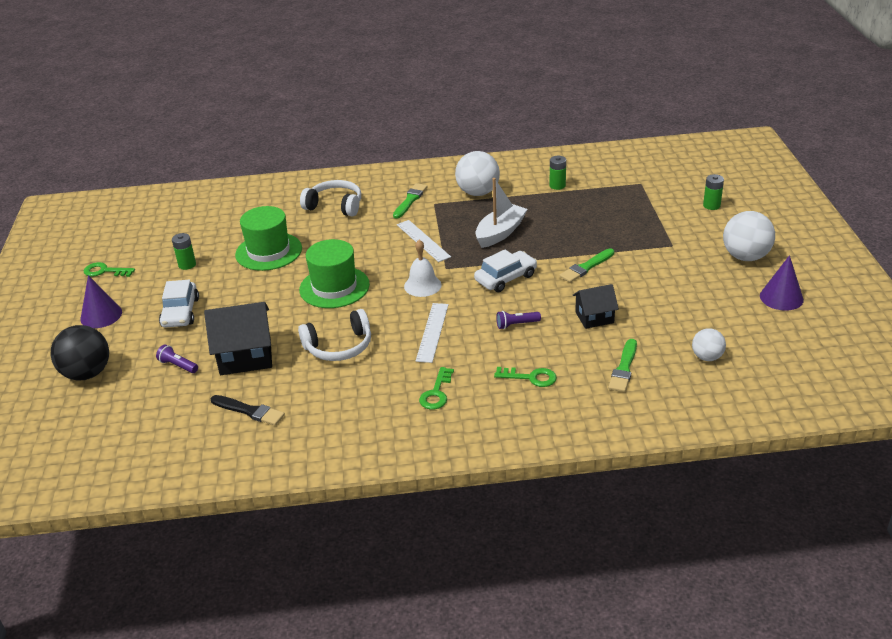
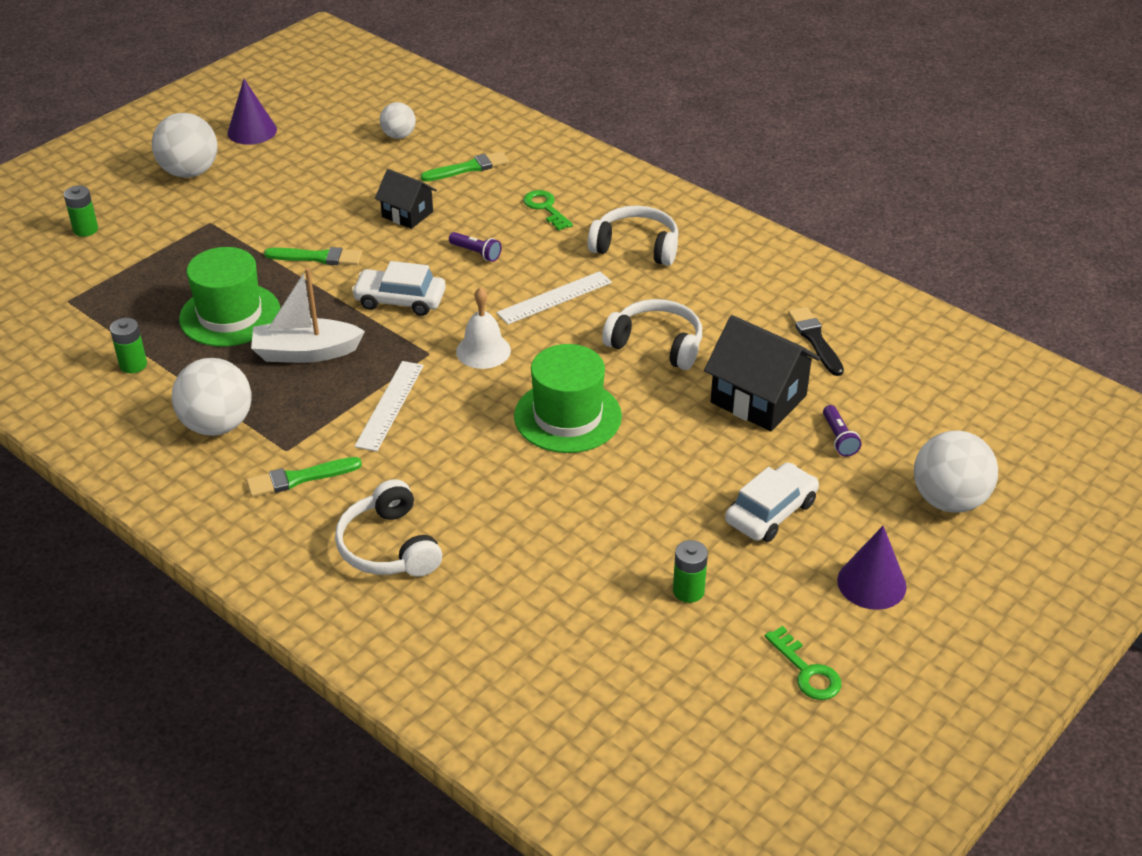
camera: 135 degrees left, 5 degrees up
(87, 373) = (949, 500): black ball -> white ball
(268, 251) = (568, 530): green hat -> green hat (230, 315)
(436, 393) = (636, 247): green key -> white headphones

